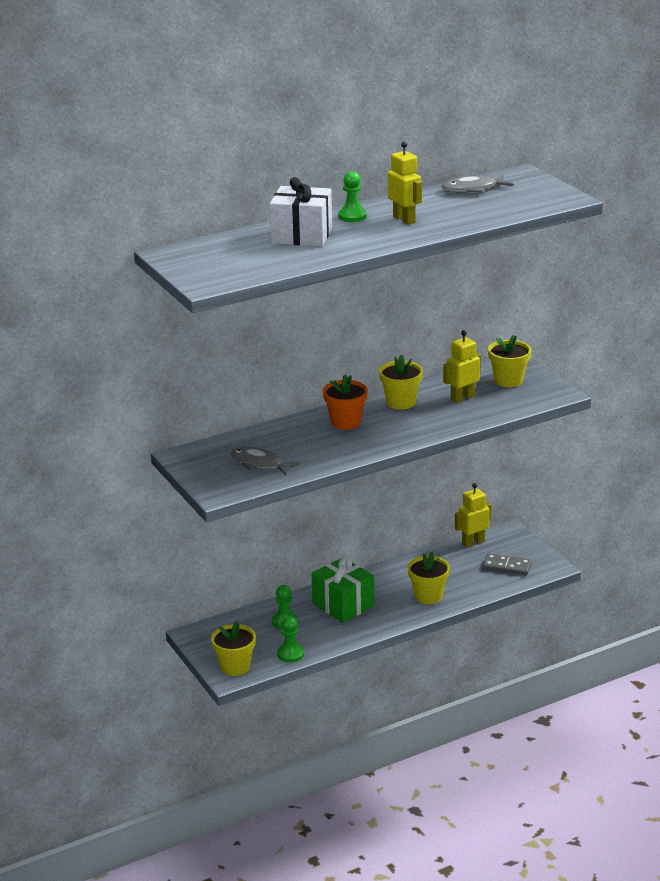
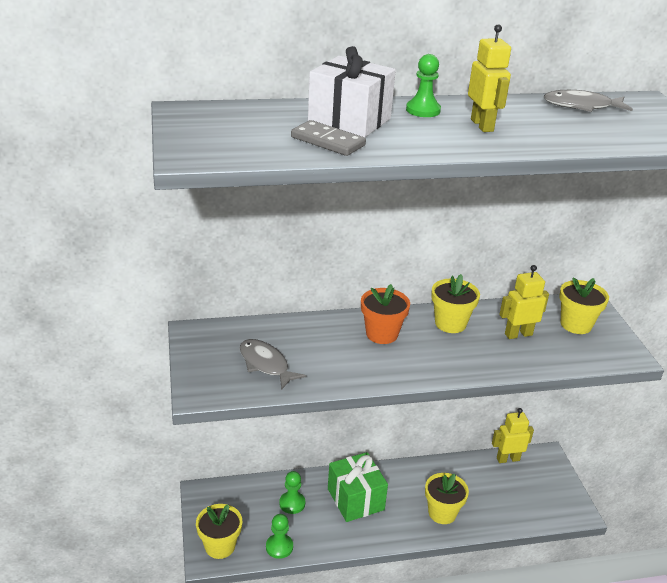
camera: 15 degrees right, 5 degrees up
(507, 566) = (532, 498): grey domino -> grey domino (328, 141)

